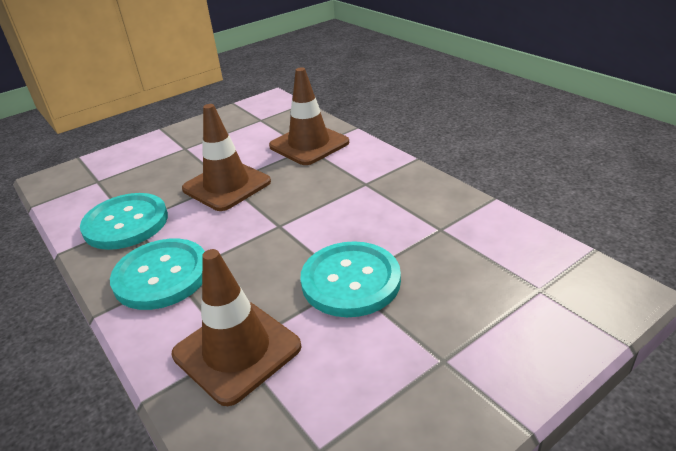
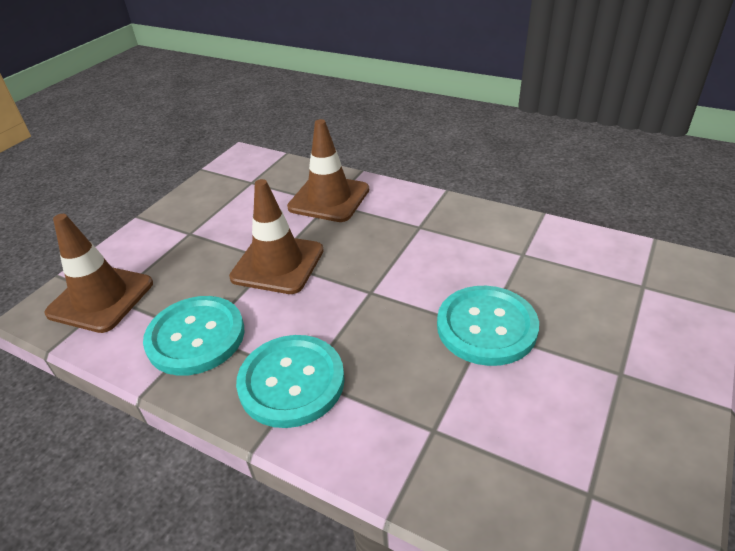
camera: 25 degrees left, 5 degrees up
(237, 350) = (439, 431): brown traffic cone -> brown traffic cone (101, 298)

